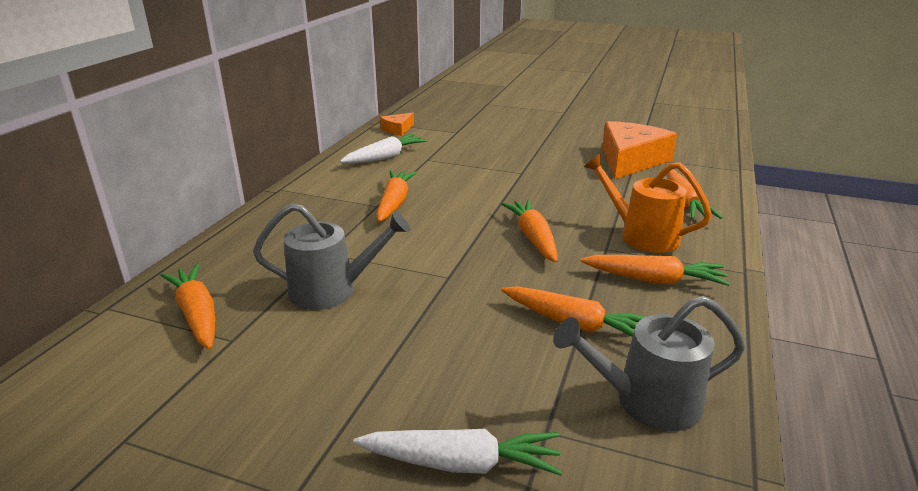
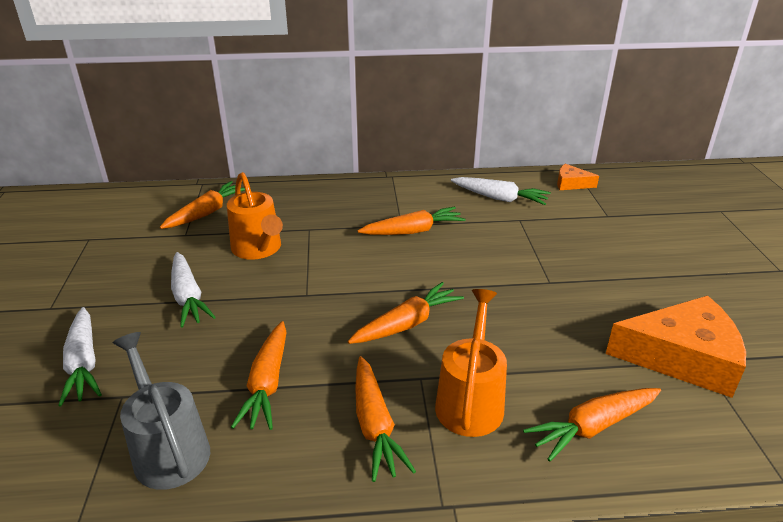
camera: 65 degrees right, 5 degrees up
(332, 290) = (259, 249): grey watering can -> orange watering can
(384, 355) = (188, 297): none -> white carrot

